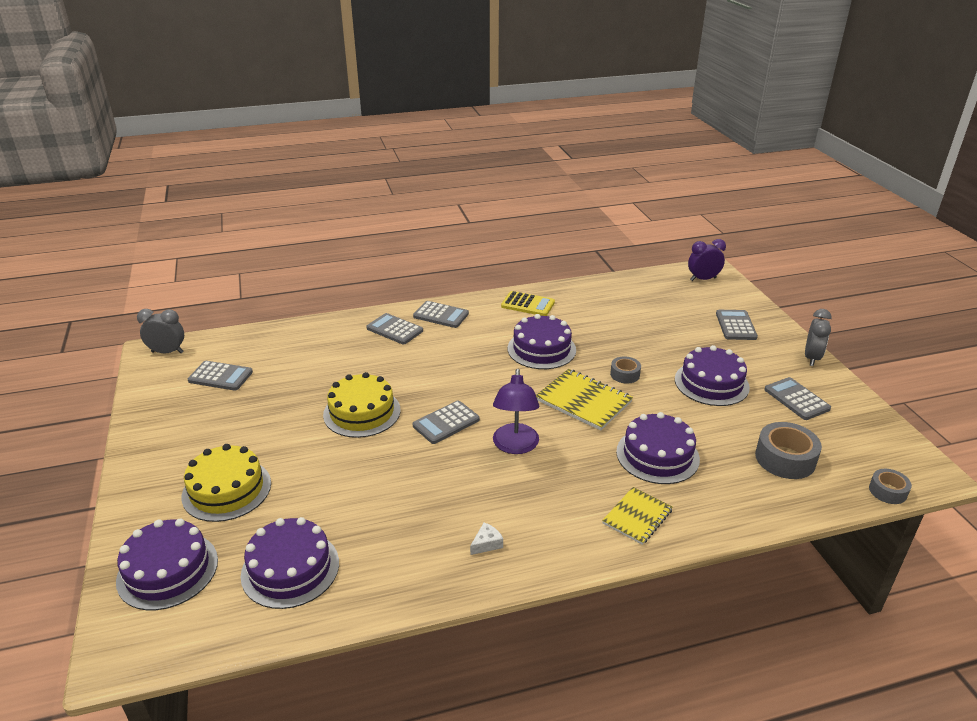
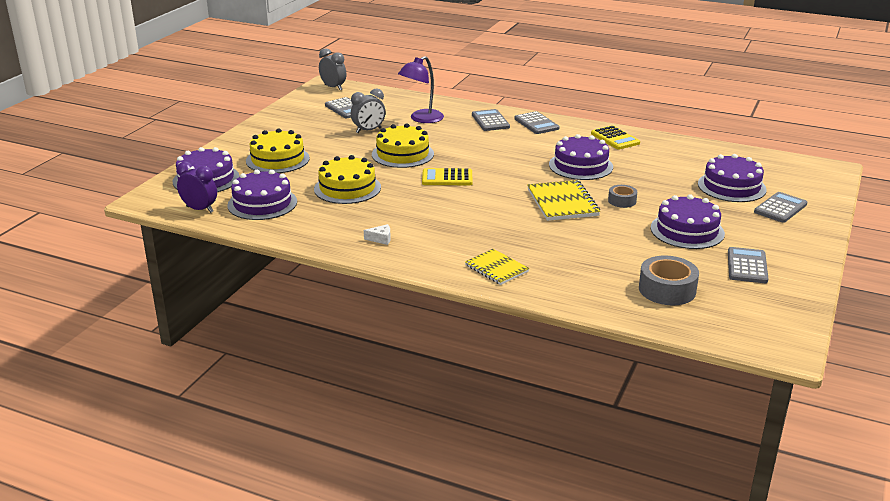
camera: 40 degrees right, 5 degrees down
(362, 490) = (347, 188): none -> yellow cake
(446, 423) = (447, 178): grey calculator -> yellow calculator
(515, 446) = (473, 205): purple lamp -> purple lamp (421, 119)
(637, 517) = (496, 268): yellow notebook -> yellow notebook turned 60 degrees clockwise
(657, 455) = (567, 248): purple cake -> purple cake (731, 187)
(703, 279) = (808, 172): purple clock -> purple clock (200, 209)
(811, 358) = (815, 251): grey clock -> grey clock (368, 130)
(887, 491) = (722, 340): grey tape -> none

